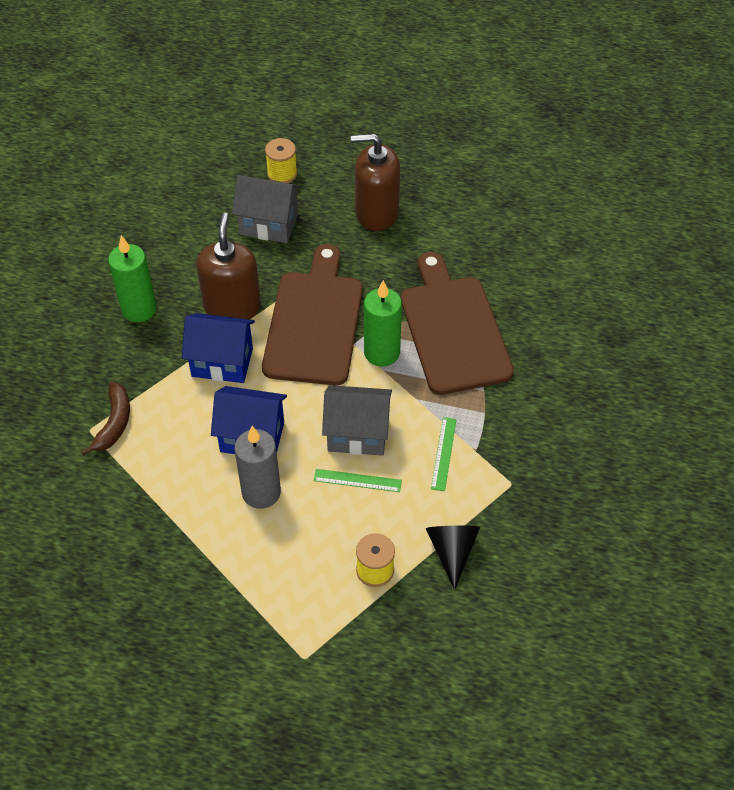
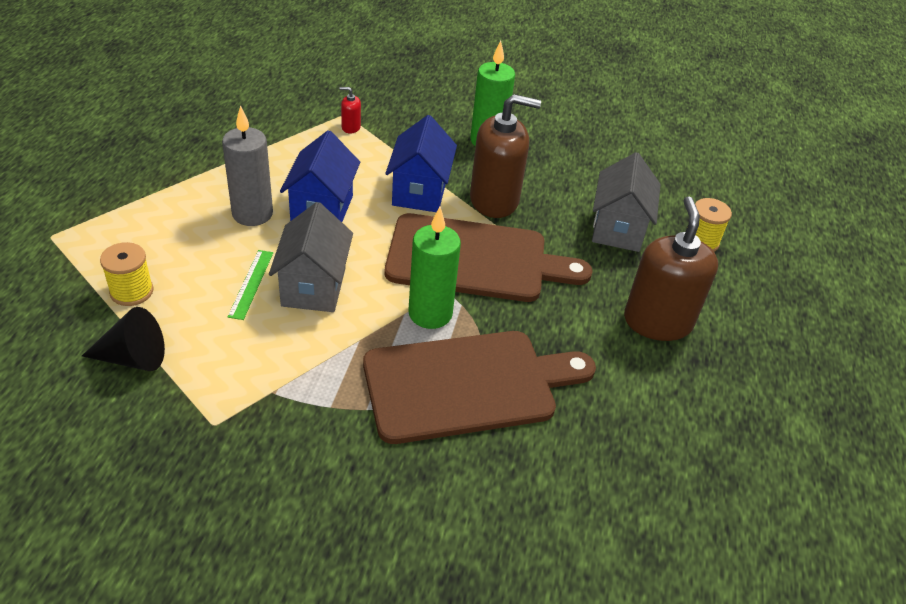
camera: 85 degrees right, 10 degrees down
(114, 423) = (351, 127): brown banana -> red soap dispenser
(443, 453) = (273, 360): green ruler -> none

